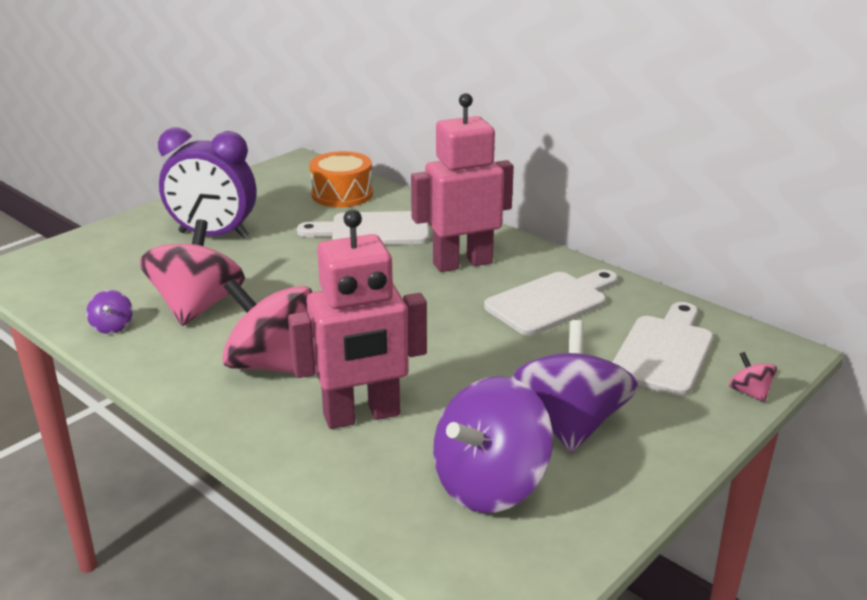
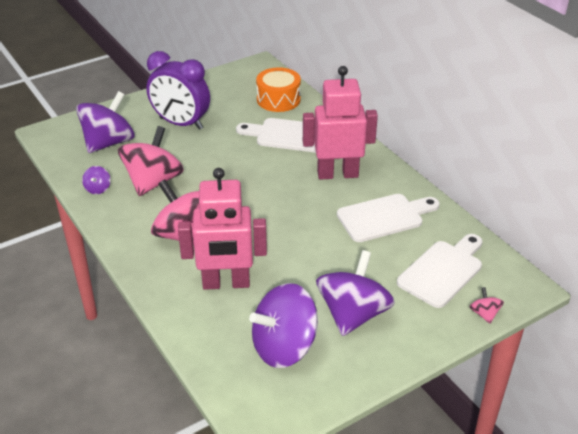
camera: 15 degrees right, 10 degrees up
(111, 269) = (109, 143): none -> purple spinning top

